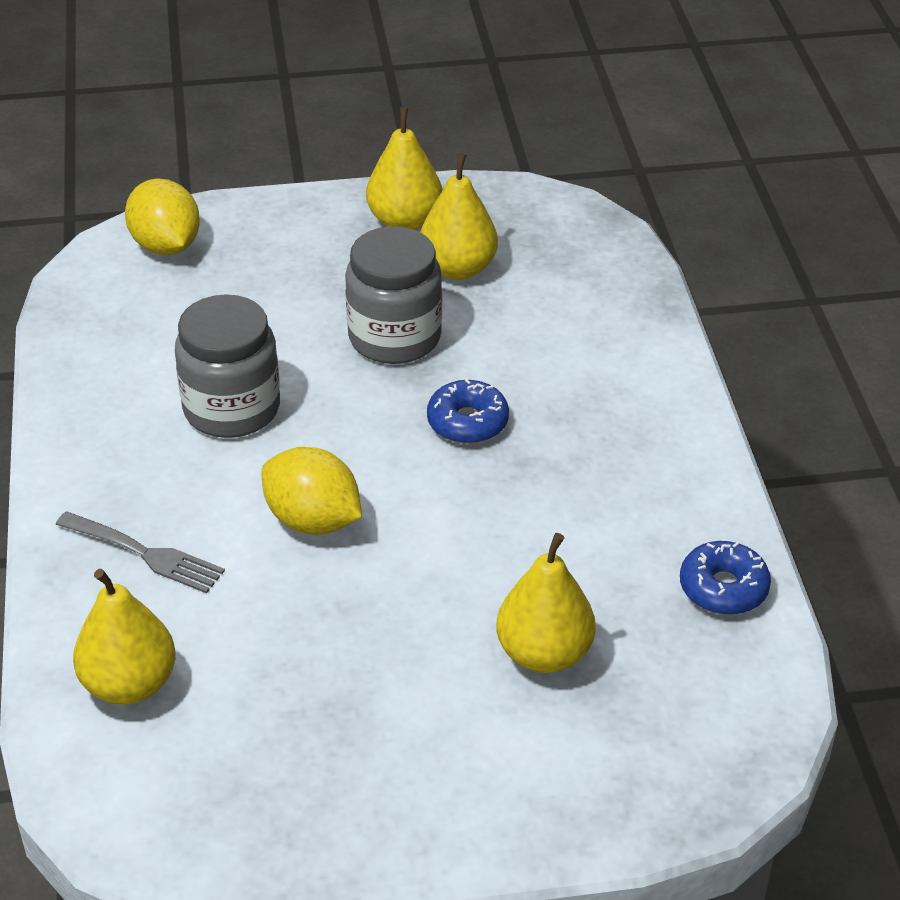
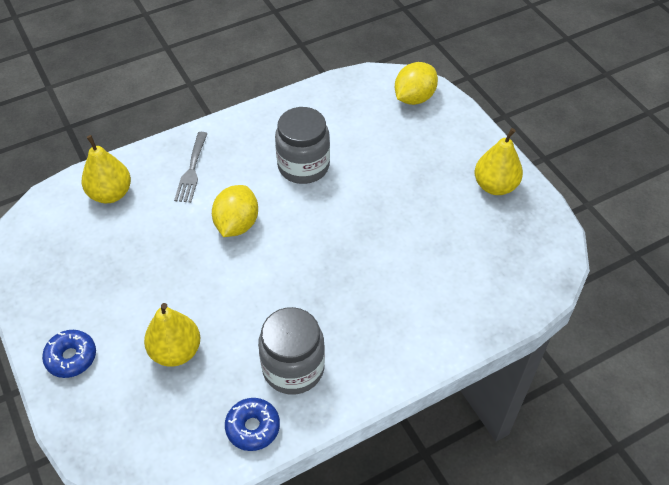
camera: 70 degrees right, 10 degrees up
(394, 337) = (391, 213): grey jar -> grey jar (293, 368)
(458, 268) = (467, 223): yellow pear -> none
(467, 422) = (338, 266): blue donut -> blue donut (71, 357)

